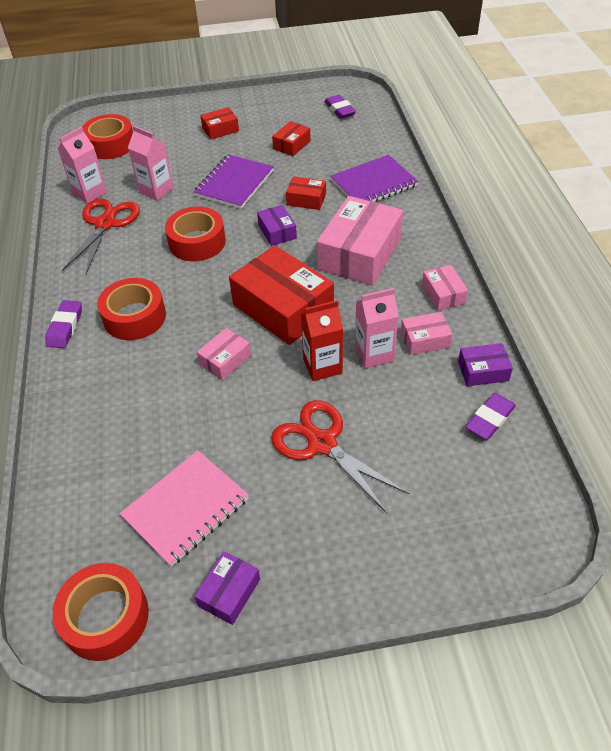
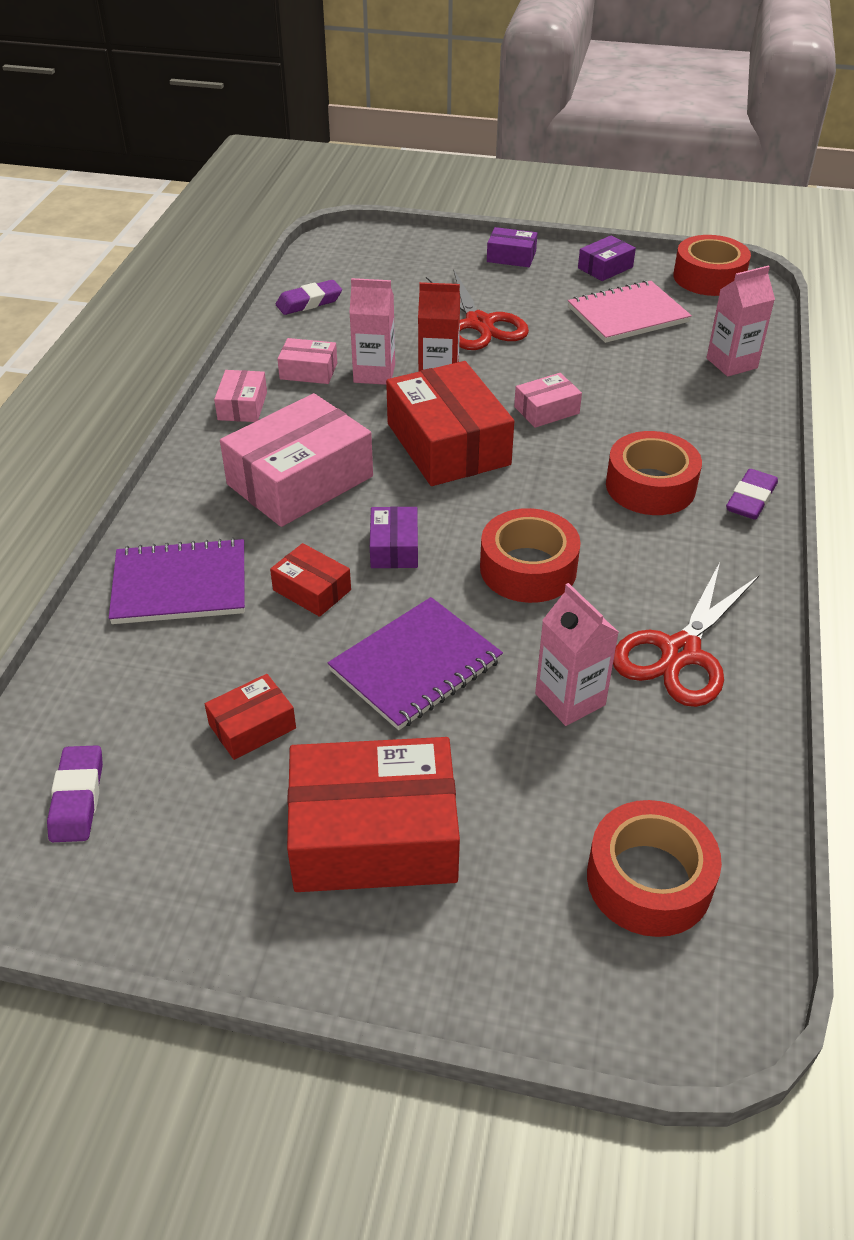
camera: 160 degrees left, 5 degrees down
(90, 193) = (706, 738): pink carton -> pink carton (731, 363)
(220, 129) = (374, 834): red box -> red box, size x2.07
(483, 371) = (277, 333): purple box -> purple box (511, 257)

